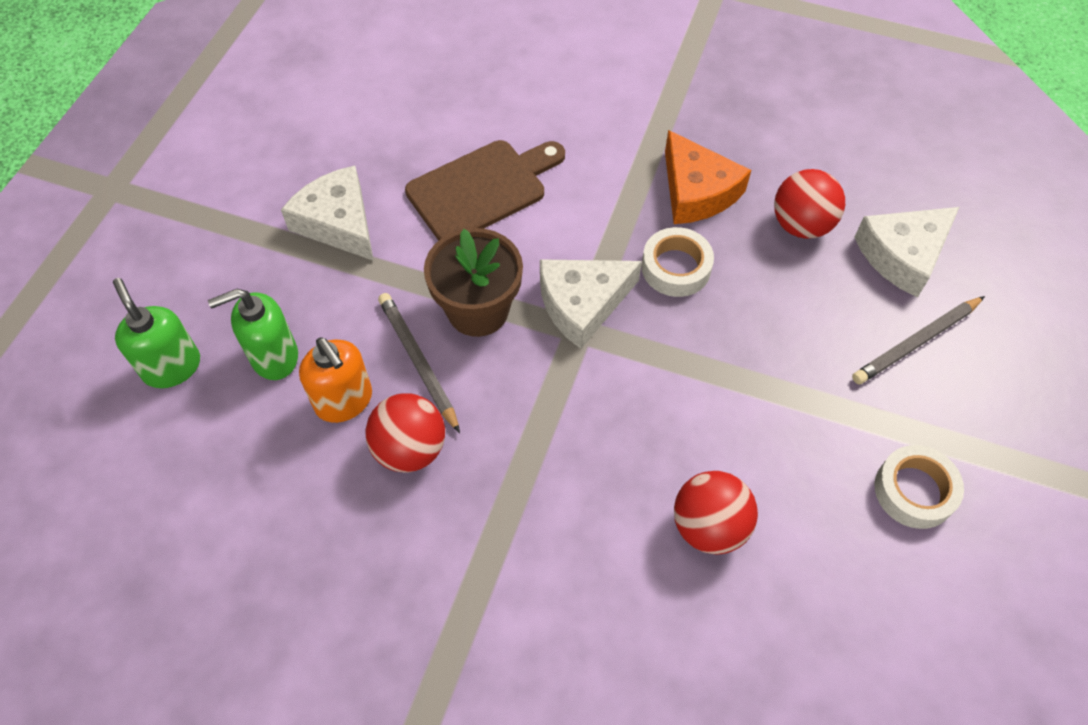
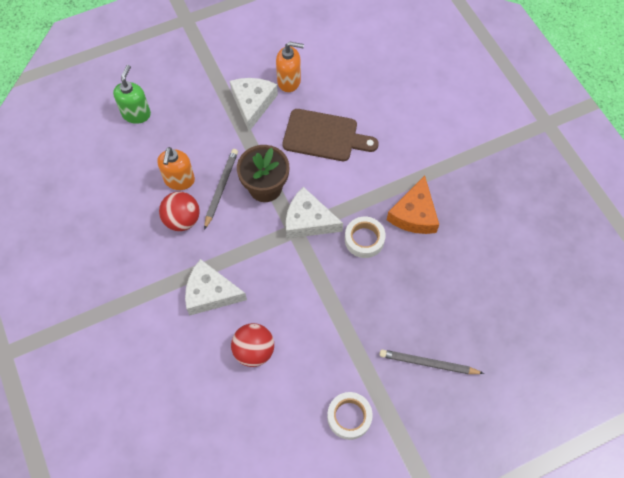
camera: 45 degrees right, 5 degrees up
(274, 357) = (173, 141): green soap dispenser -> none
(357, 159) = (289, 81): none -> orange soap dispenser
(801, 225) = (442, 269): red ball -> none
(903, 255) = (472, 323): white cheese -> white cheese (210, 293)

